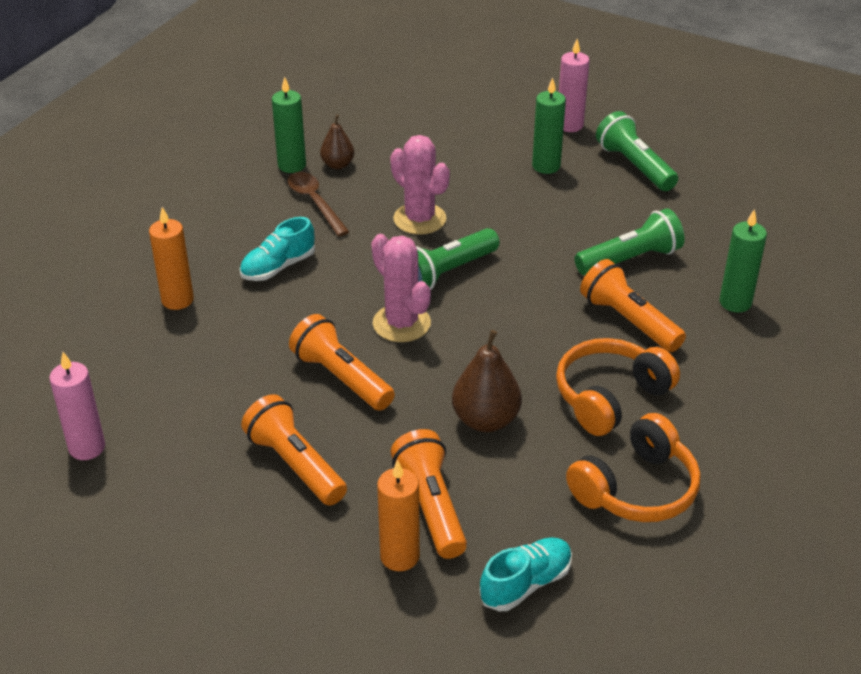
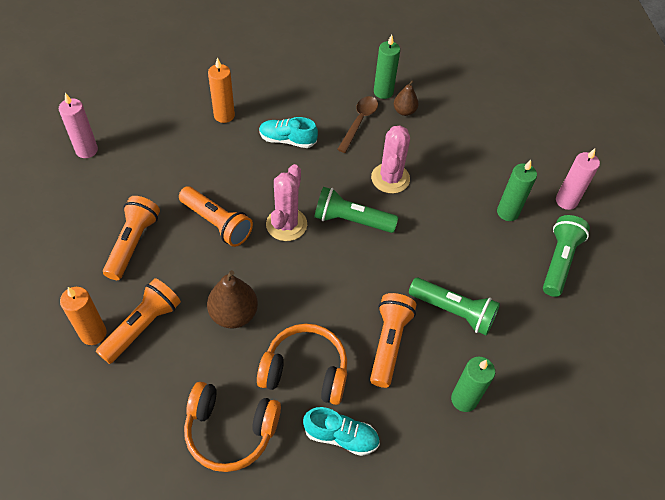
camera: 50 degrees right, 15 degrees up
(341, 378) = (217, 223): orange flashlight -> orange flashlight turned 120 degrees clockwise
(525, 584) = (109, 411): turquoise shoe -> turquoise shoe (341, 436)

